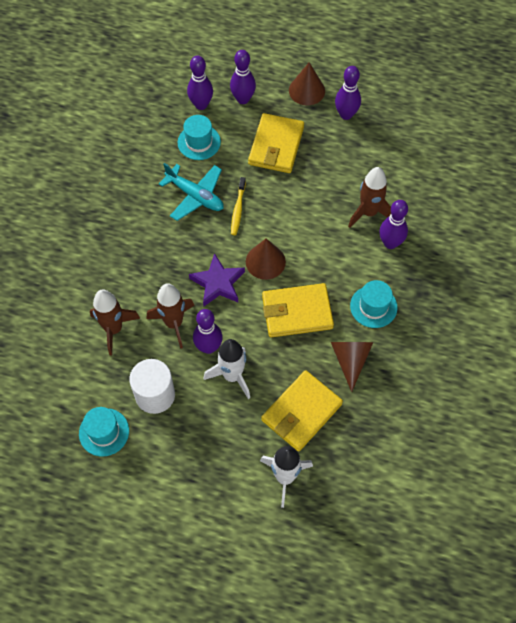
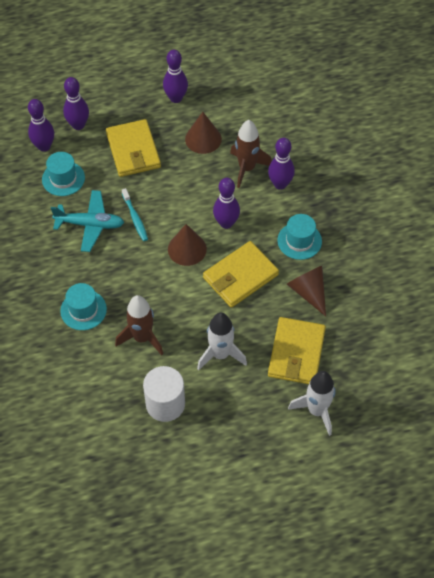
camera: 30 degrees left, 5 degrees down
(104, 432) = (141, 457): turquoise hat -> turquoise hat (83, 310)
(114, 329) = (92, 369): brown rocket -> none
(208, 347) = (185, 342): purple bowling pin -> purple bowling pin (226, 223)
(218, 283) = (158, 286): purple star -> none
(238, 209) = (135, 218): yellow toothbrush -> turquoise toothbrush
(307, 90) = (129, 93): brown cone -> brown cone (203, 139)

